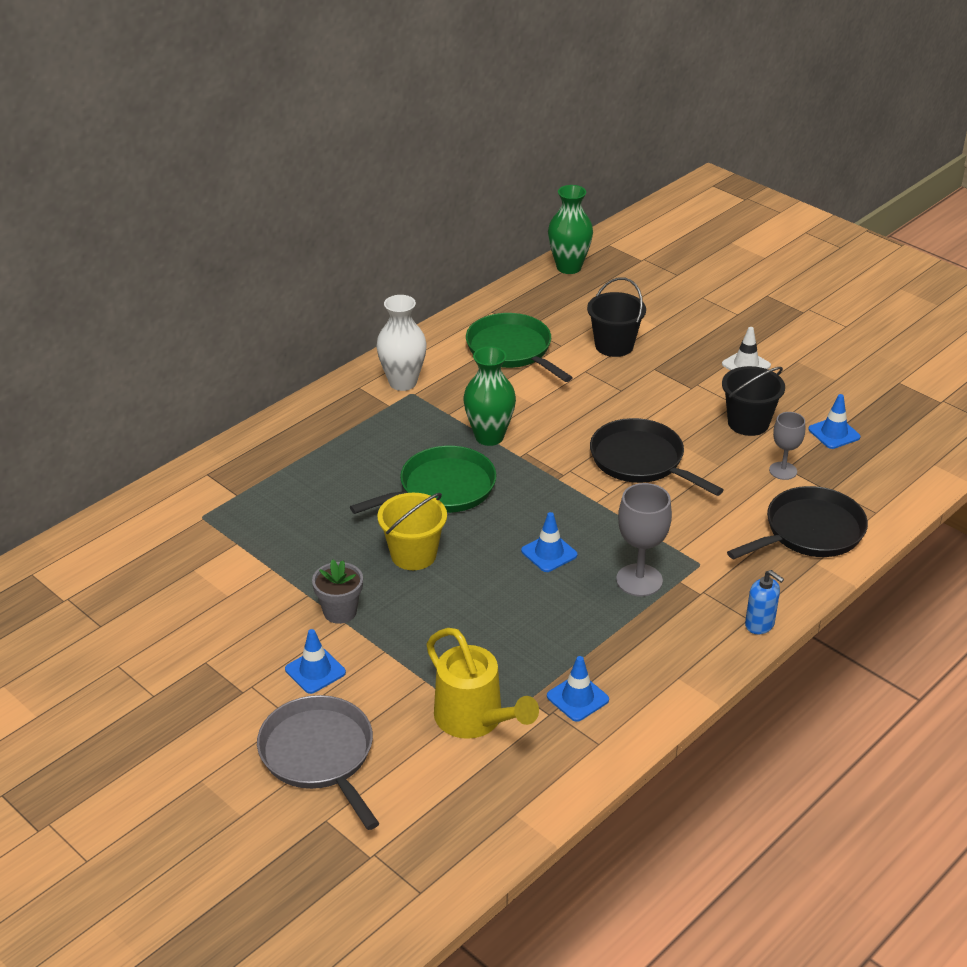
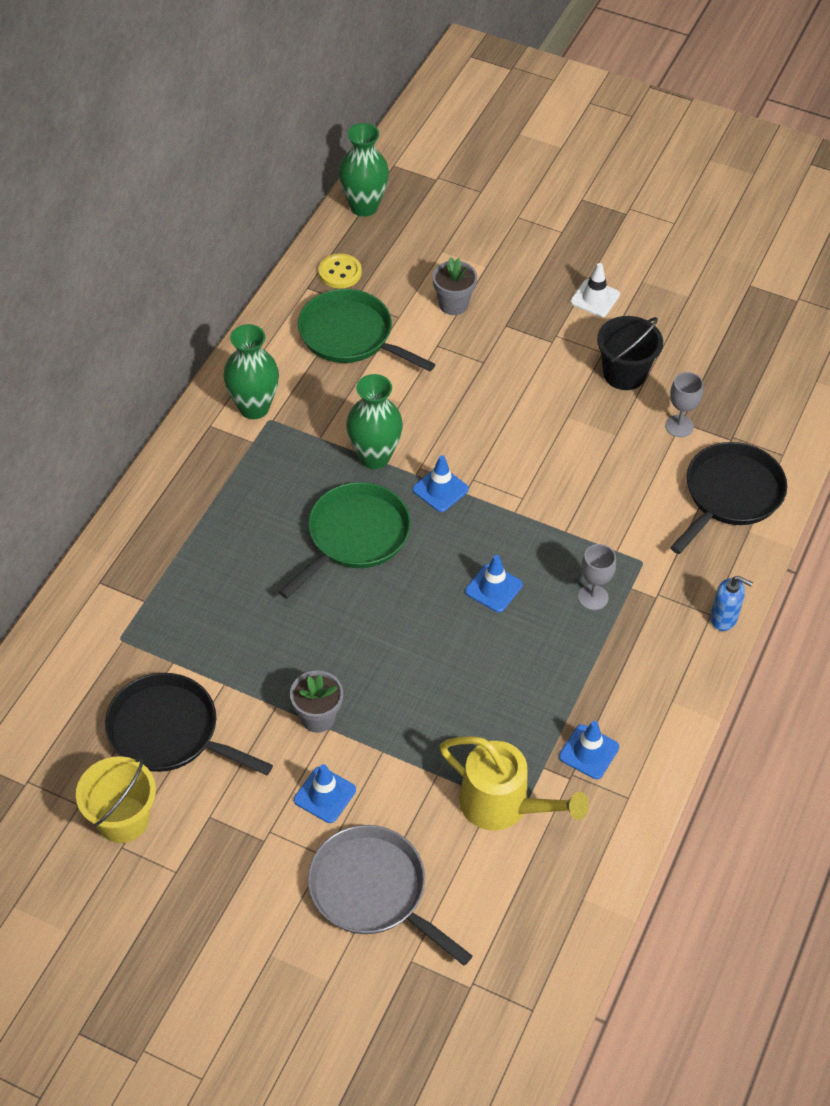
camera: 20 degrees left, 15 degrees up
(403, 382) = (254, 407): white vase -> green vase
(413, 555) = (361, 627): yellow bucket -> yellow bucket (123, 819)
(525, 306) = (340, 272): none -> yellow button
(614, 345) = (453, 304): black bucket -> grey flower pot
(639, 580) = (593, 597): grey goblet -> grey goblet, size x0.65
(640, 461) = (538, 449): black pan -> black pan (168, 731)
(834, 433) = (710, 366): blue traffic cone -> blue traffic cone (440, 489)

